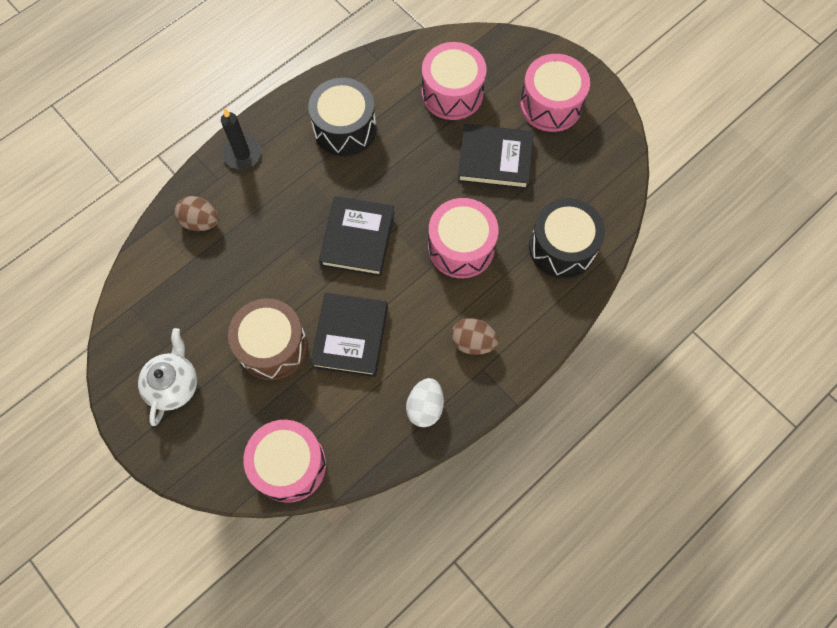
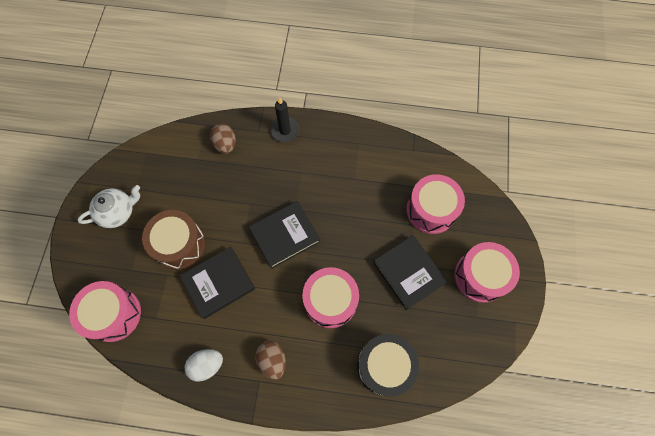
camera: 50 degrees right, 0 degrees up
(344, 128) = (350, 170): black drum -> none

